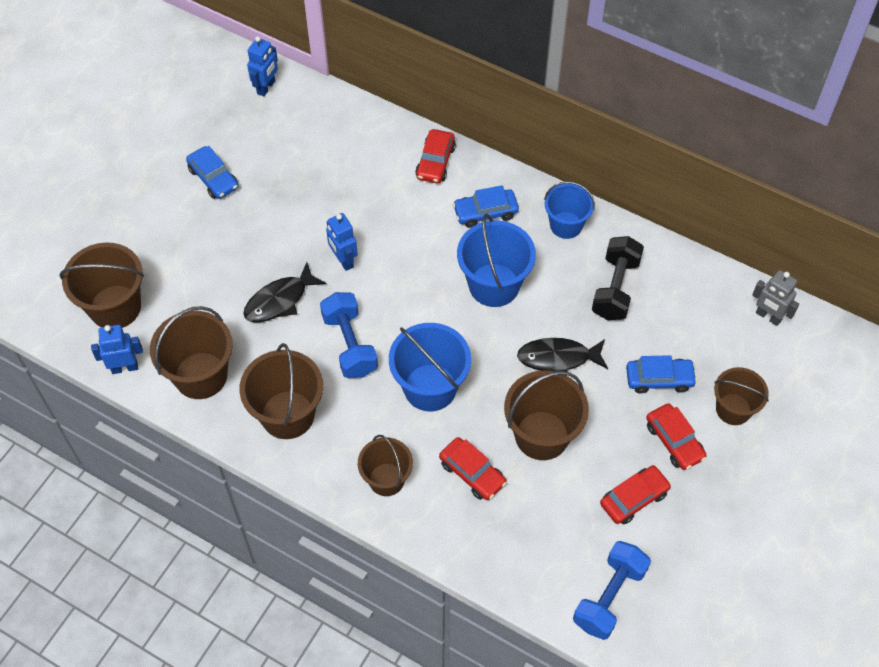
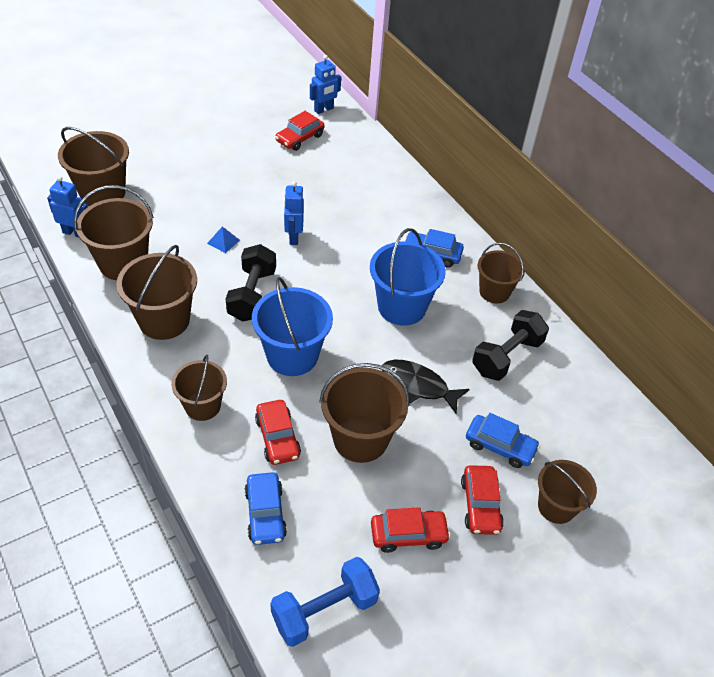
camera: 25 degrees right, 10 degrees down
(213, 178) = (240, 146): blue car -> blue car (265, 513)
(279, 300) = (223, 241): black fish -> blue pyramid
(350, 344) = (252, 295): blue dumbbell -> black dumbbell
(435, 162) = (416, 205): red car -> red car (300, 138)
(566, 225) = (494, 292): blue bucket -> brown bucket
(768, 316) = (639, 445): grey robot -> none

